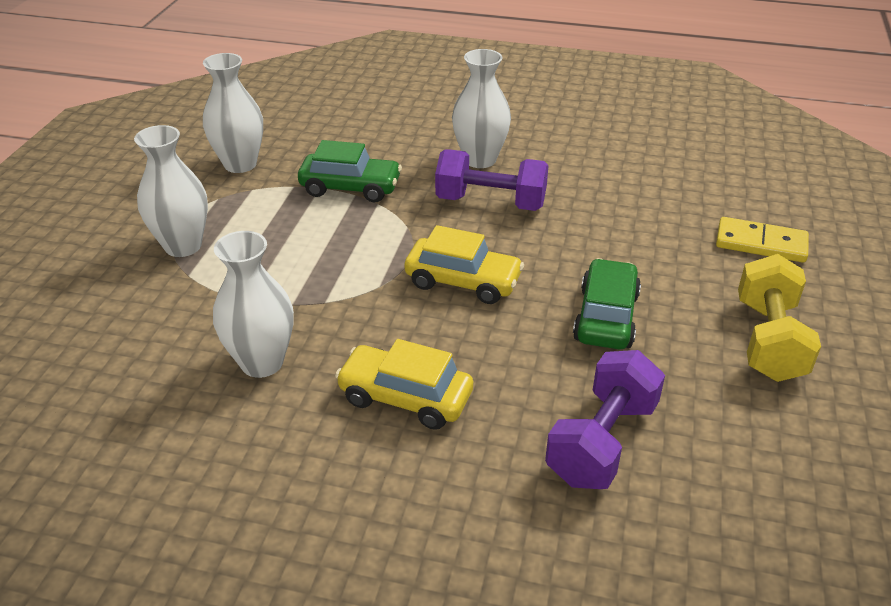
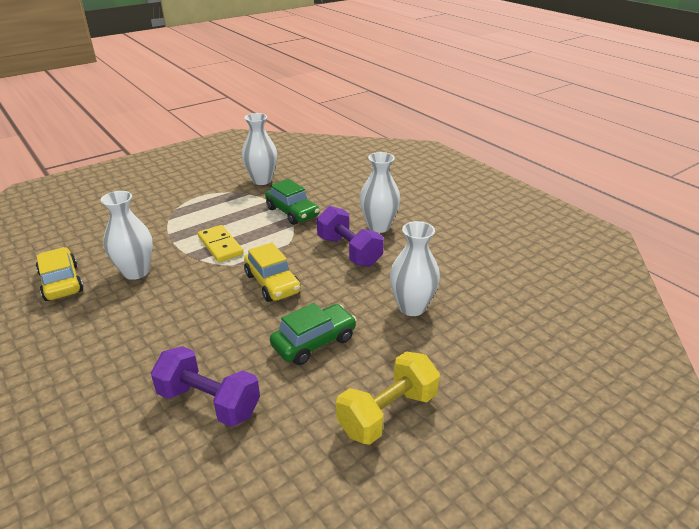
camera: 40 degrees right, 5 degrees down
(183, 246) = (185, 206): white vase -> white vase (412, 307)
(405, 397) = (162, 322): yellow car -> yellow car (61, 282)
(601, 442) = (209, 402): purple dumbbell -> purple dumbbell turned 45 degrees clockwise
(761, 243) = (478, 356): yellow domino -> yellow domino (220, 245)

